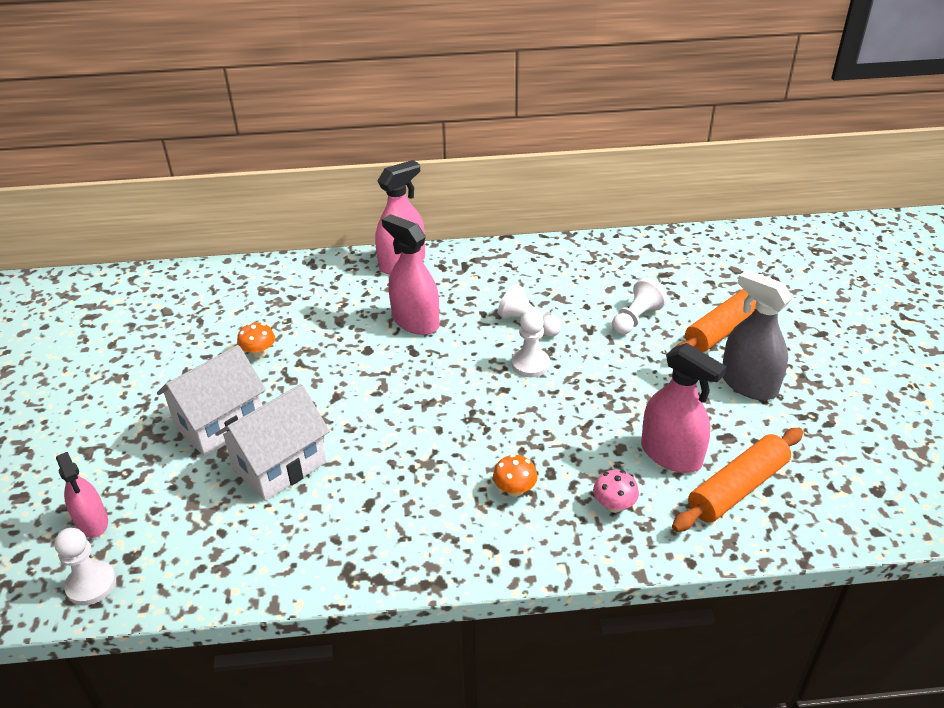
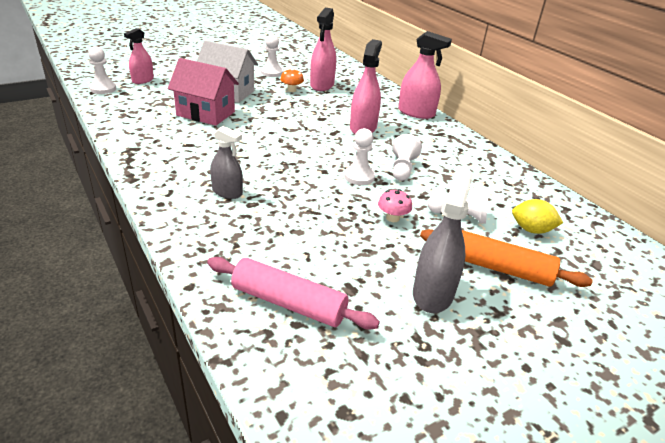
camera: 60 degrees right, 5 degrees down
(181, 357) = (272, 73): none -> white pawn
(280, 465) = (206, 113): white house -> pink house
(514, 489) = (227, 192): orange mushroom -> grey spray bottle
(614, 505) = (234, 237): pink mushroom -> pink mushroom (392, 218)
(671, 454) = (307, 258): pink spray bottle -> pink spray bottle (322, 85)
(675, 283) = (531, 230): none -> yellow lemon
(737, 488) = (288, 303): orange rolling pin -> pink rolling pin

